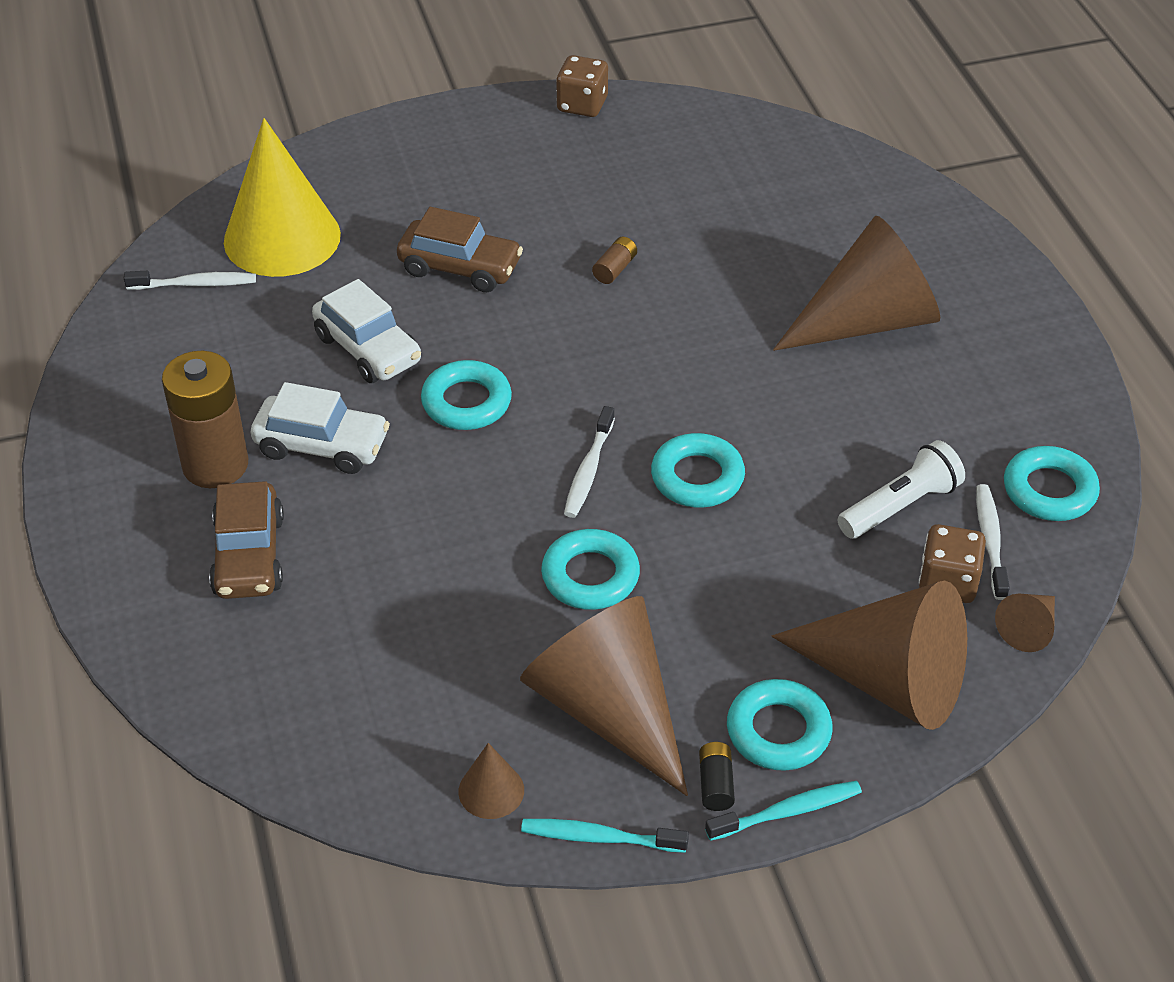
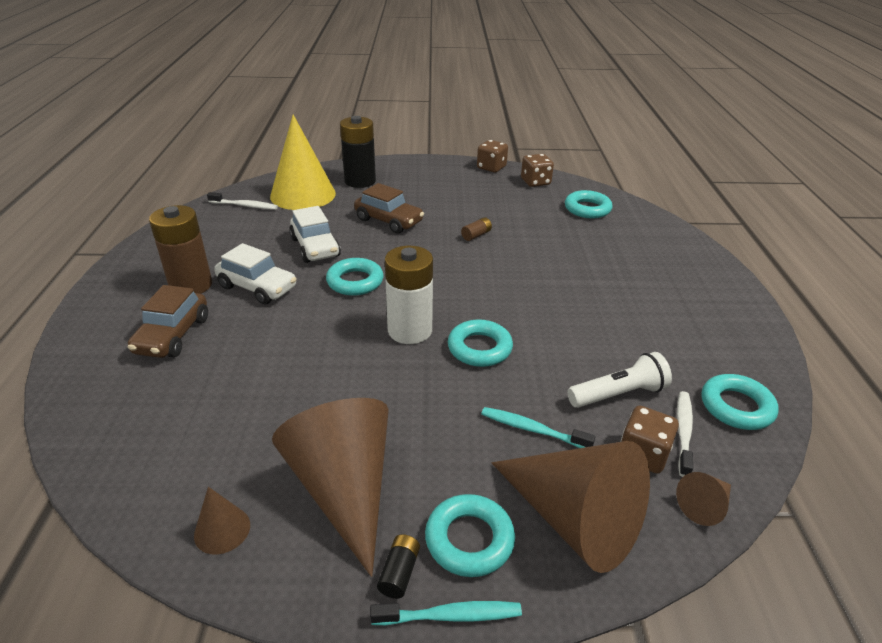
camera: 15 degrees right, 10 degrees down
(365, 185) = (360, 181): none -> black battery
(588, 470) = (410, 330): white toothbrush -> white battery
(590, 576) = (379, 393): turquoise ring -> turquoise ring (587, 209)
(599, 837) = (282, 594): turquoise toothbrush -> turquoise toothbrush (532, 429)
(670, 127) = (535, 182): none -> brown dice
(867, 321) = (623, 285): brown cone -> none

